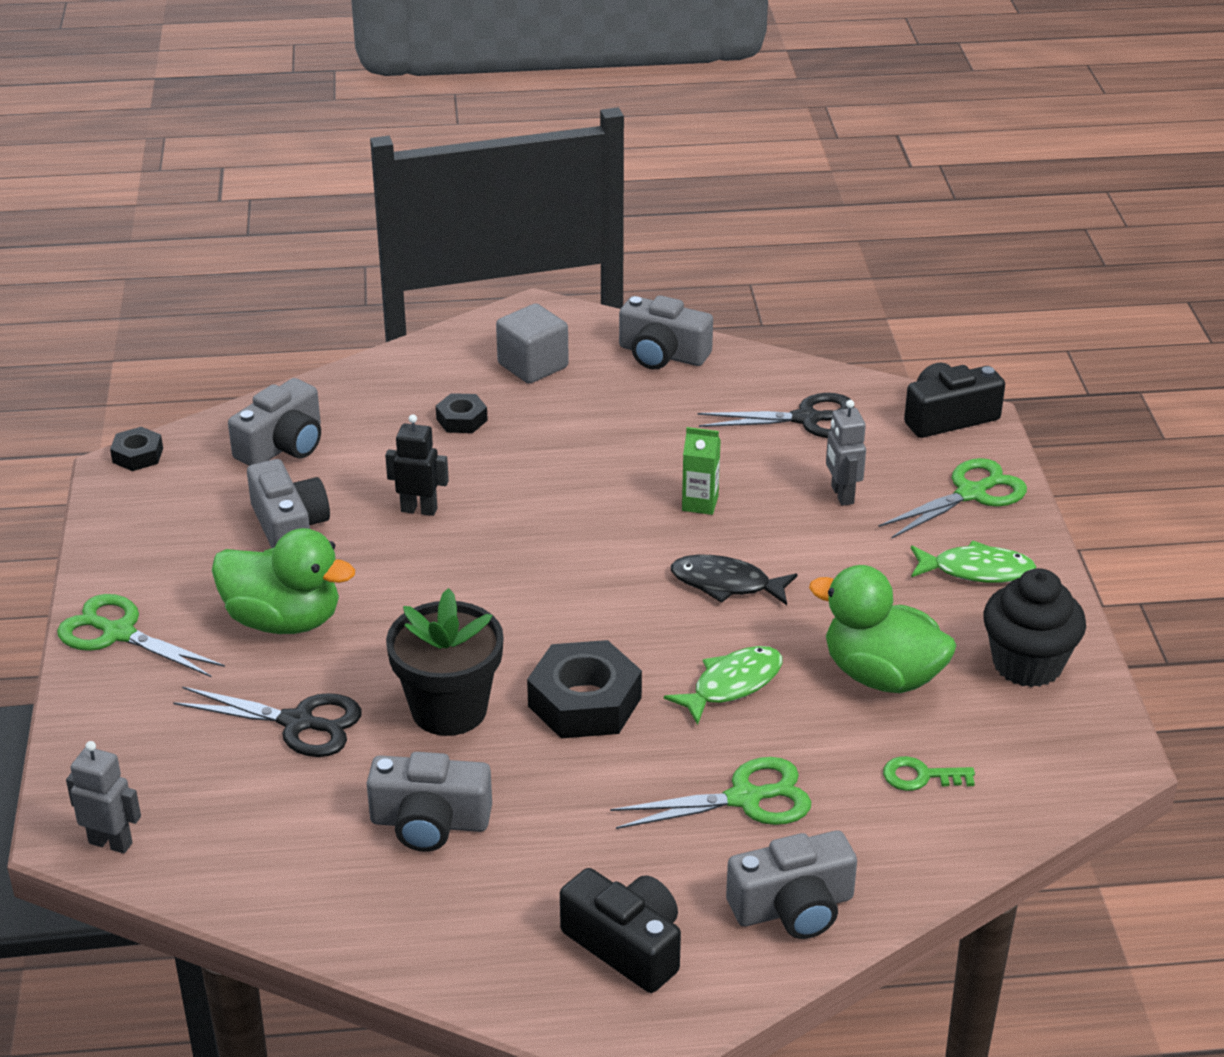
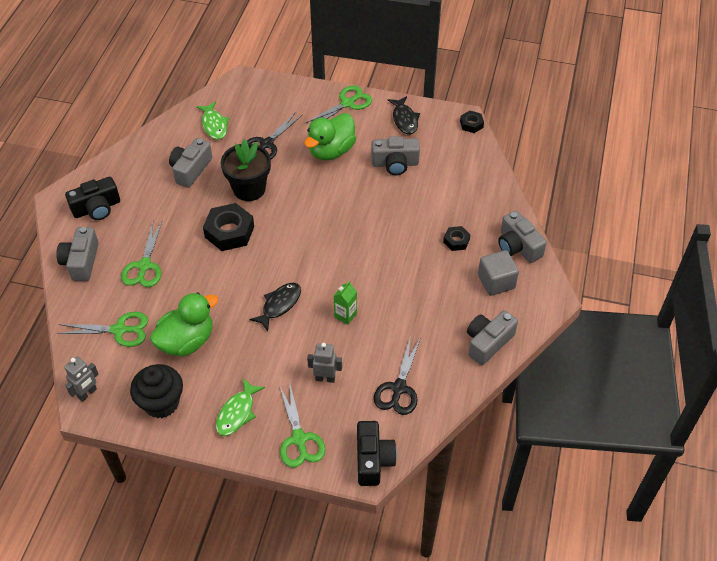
camera: 110 degrees right, 15 degrees up
(111, 842) = (232, 88): grey robot -> grey robot (87, 393)
(150, 541) = (404, 120): none -> black fish
(283, 445) = (460, 172): grey camera -> grey camera (518, 246)
(419, 509) = (388, 209): black robot -> none
(732, 684) = (212, 284): green fish -> green fish (214, 125)
(920, 776) = (119, 330): green key -> green scissors

